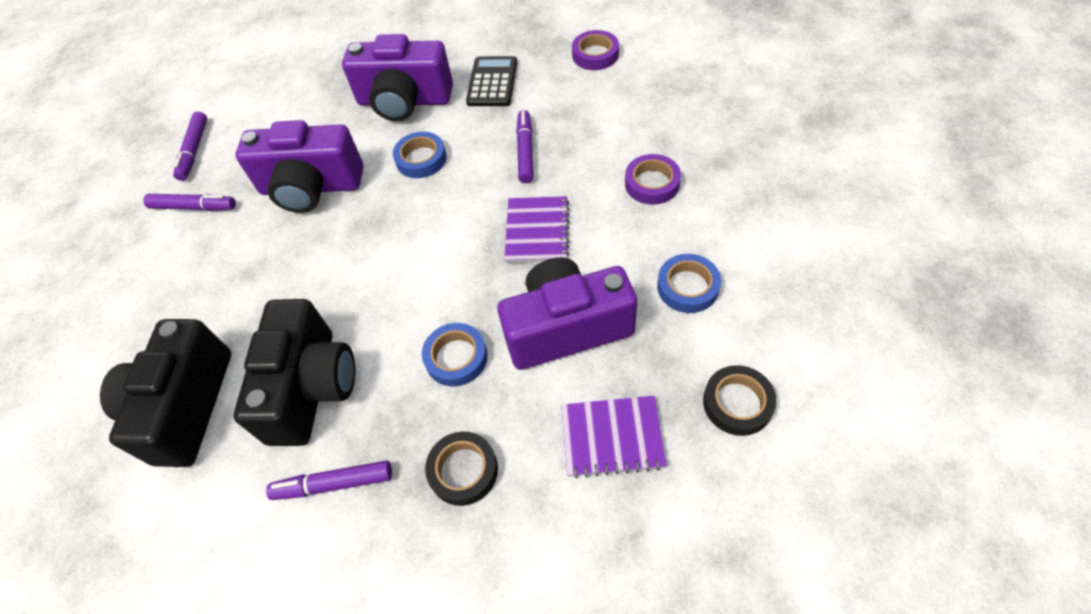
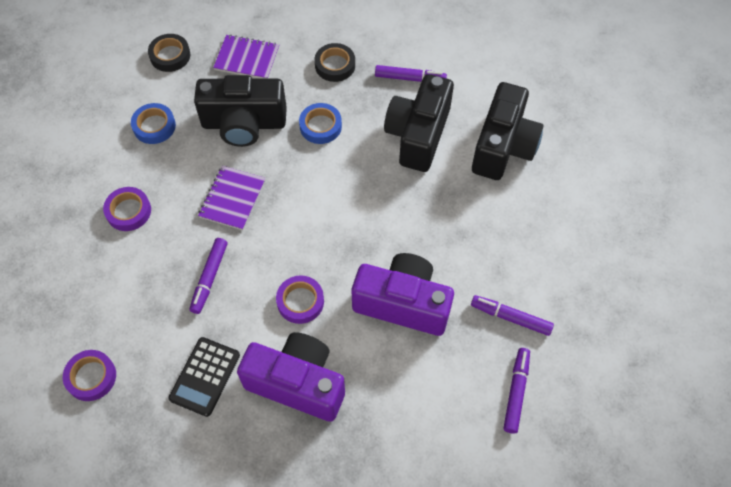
camera: 170 degrees left, 5 degrees up
(421, 159) = (300, 301): blue tape -> purple tape
(566, 328) = (244, 123): purple camera -> black camera

